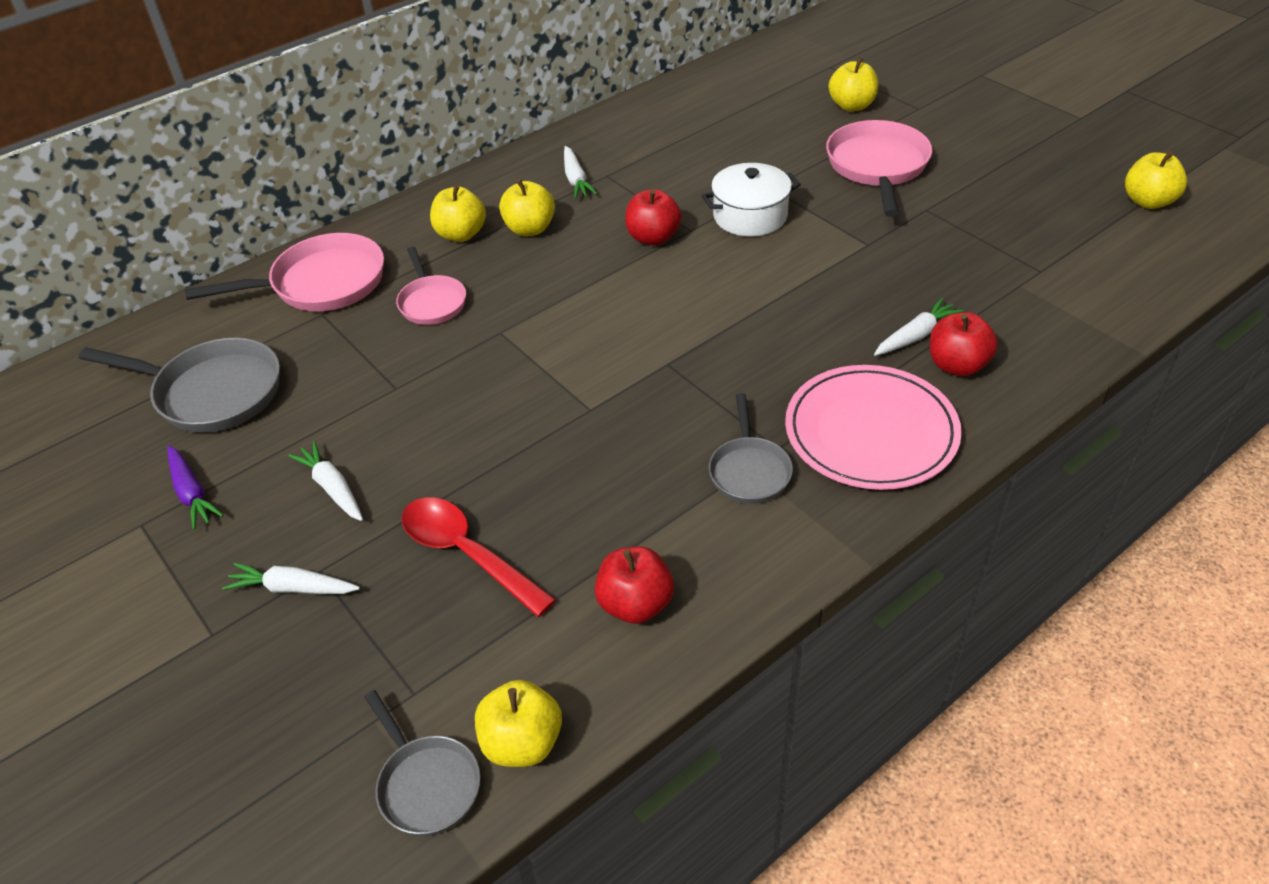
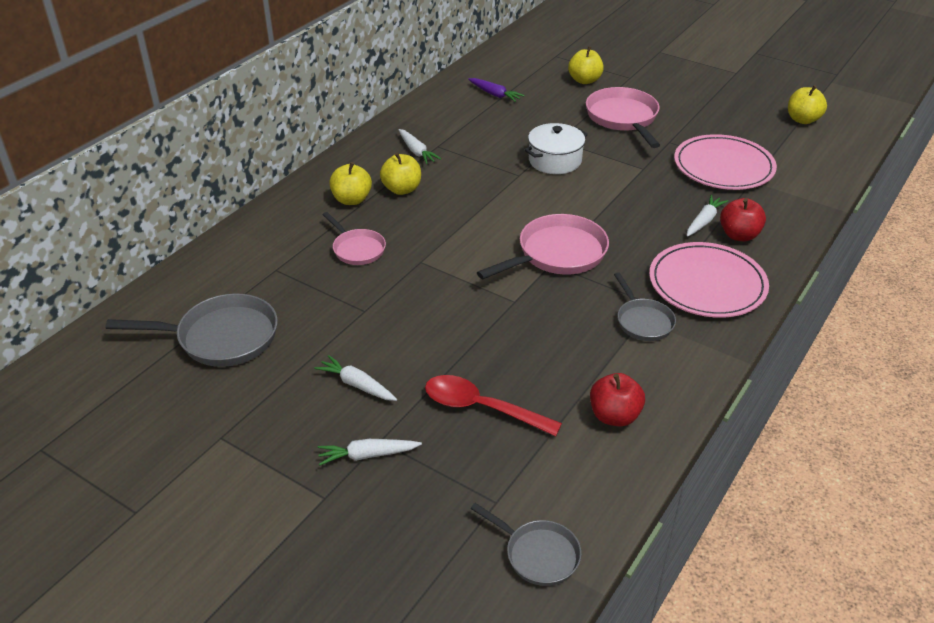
camera: 20 degrees left, 5 degrees down
(192, 493) = (249, 408): purple carrot -> purple carrot (495, 94)
(321, 284) = (262, 249): pink pan -> pink pan (557, 254)
(522, 742) = (587, 514): yellow apple -> none
(653, 237) = (495, 183): red apple -> none
(988, 257) = (723, 166): none -> pink plate

